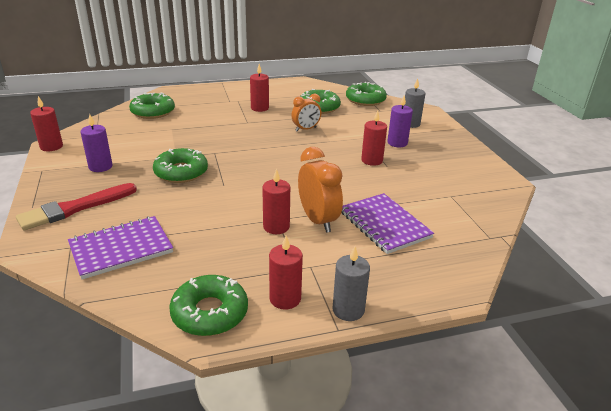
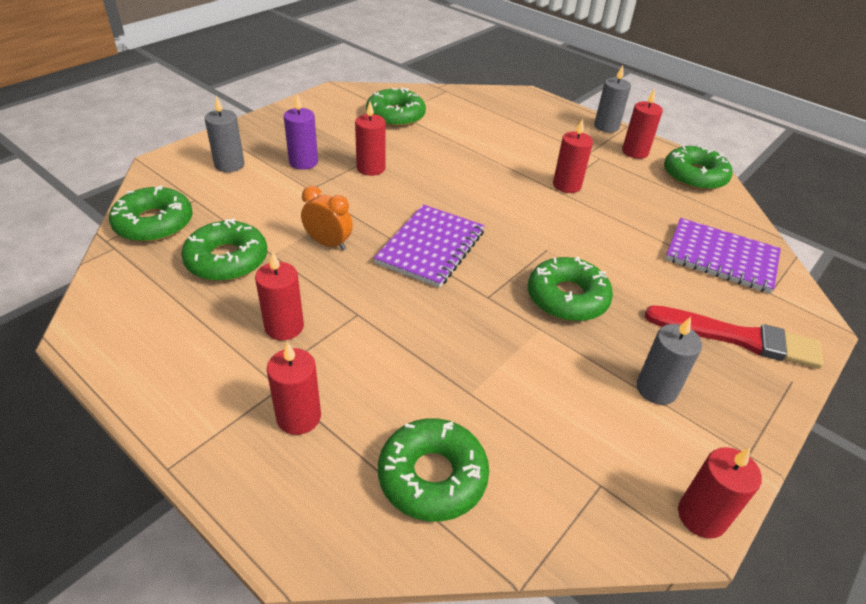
camera: 125 degrees left, 10 degrees up
(100, 167) = (656, 389): purple candle -> grey candle
(211, 100) = (299, 417): none -> red candle
(318, 220) = (527, 167): orange clock -> none
(384, 224) = (488, 135): purple notebook -> purple notebook (431, 247)
(446, 193) = (395, 116): none -> green donut

